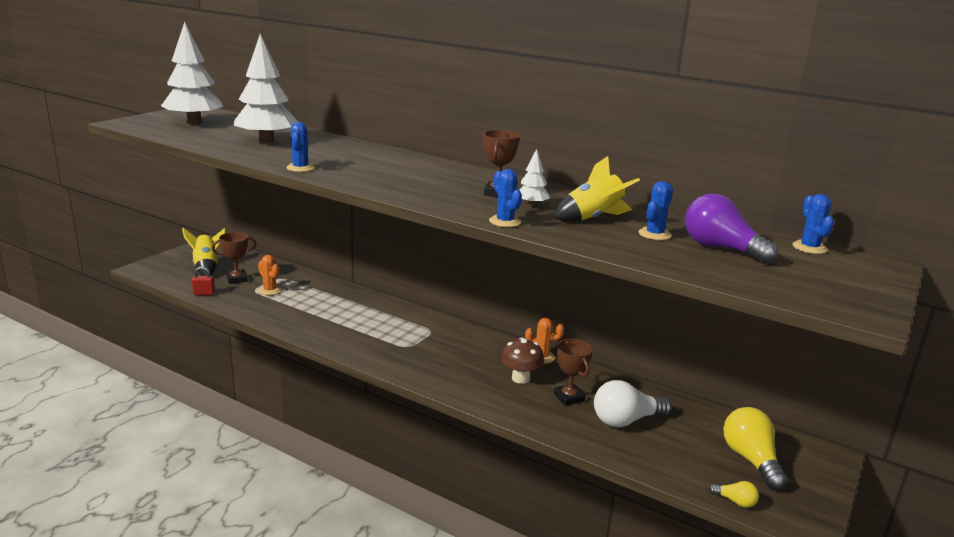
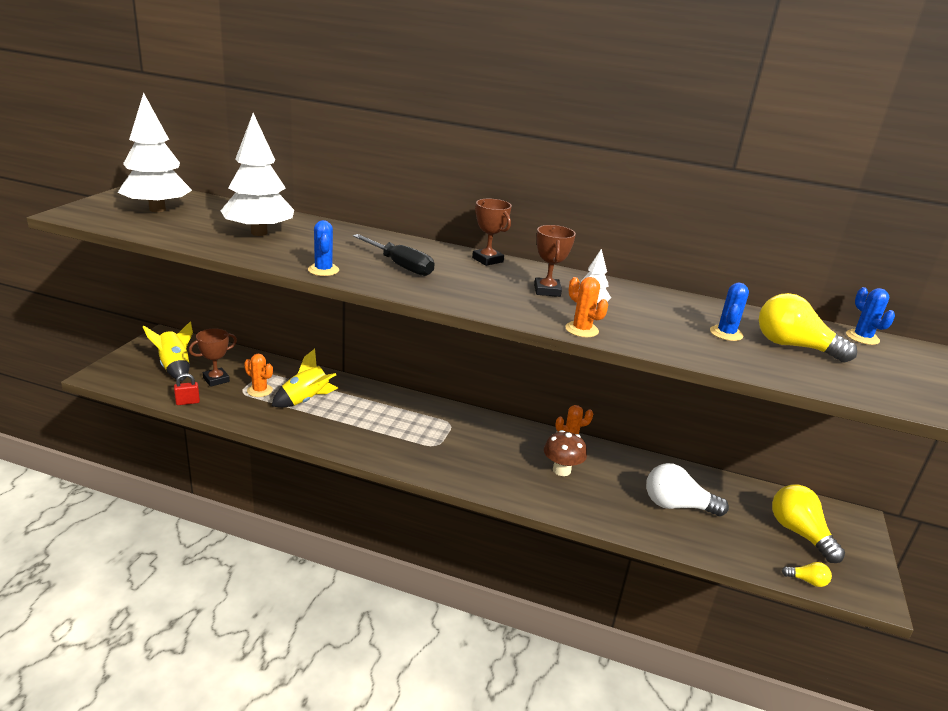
camera: 15 degrees left, 5 degrees up
(372, 169) = (400, 266): none -> black screwdriver
(505, 222) = (581, 330): blue cactus -> orange cactus
(569, 398) = (615, 486): brown trophy -> brown trophy (487, 260)
(594, 219) = (659, 318): yellow rocket -> yellow rocket (306, 400)
(626, 420) = (677, 505): white light bulb -> white light bulb turned 45 degrees clockwise
(720, 248) = (793, 346): purple light bulb -> yellow light bulb

